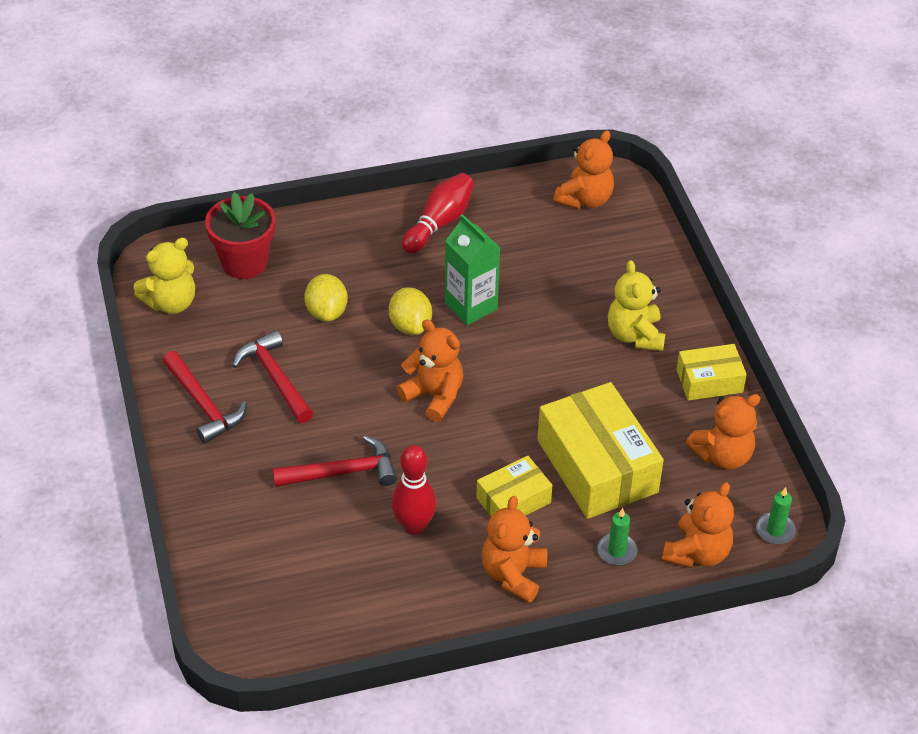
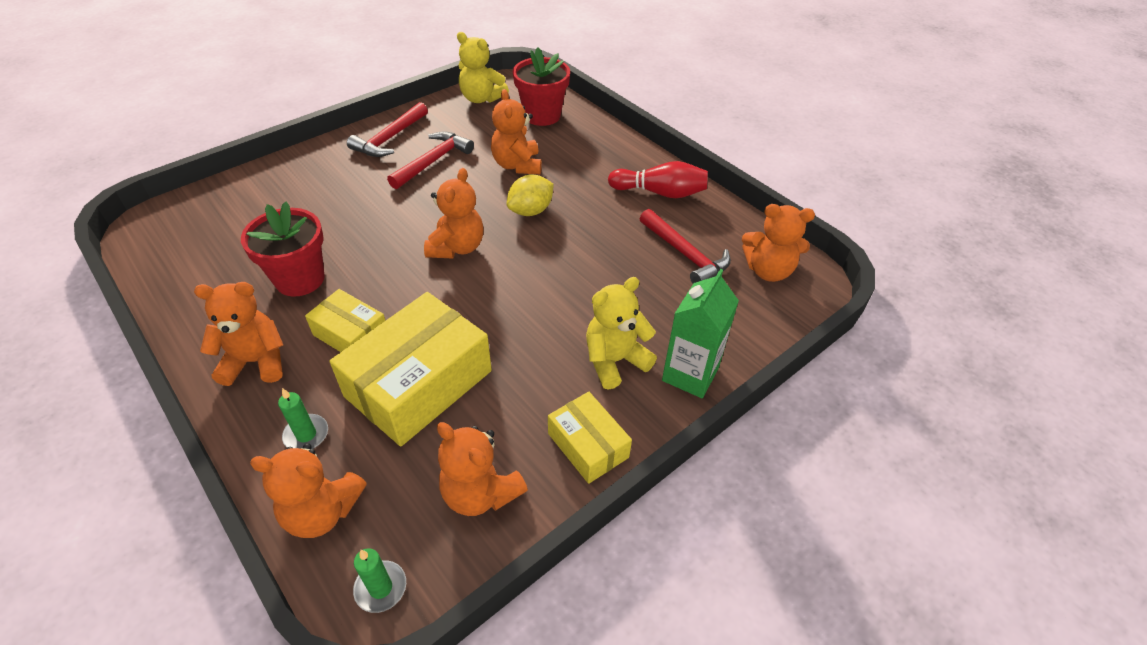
camera: 65 degrees right, 0 degrees up
(326, 312) = (517, 165): yellow lemon -> orange teddy bear
(342, 472) = (347, 222): red hammer -> red hammer (685, 254)
(414, 526) = (300, 279): red bowling pin -> red flower pot
(471, 306) = (576, 238): green carton -> green carton (690, 374)

